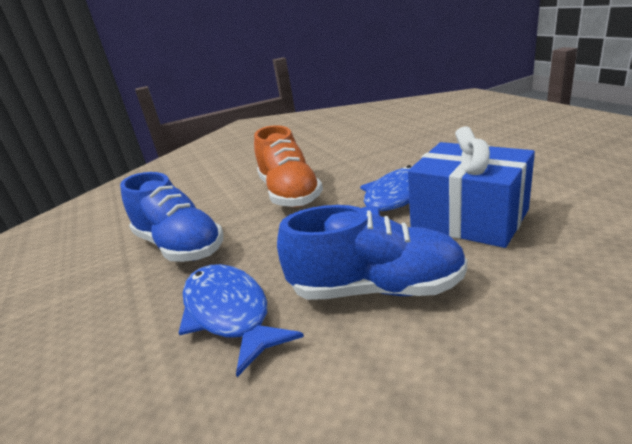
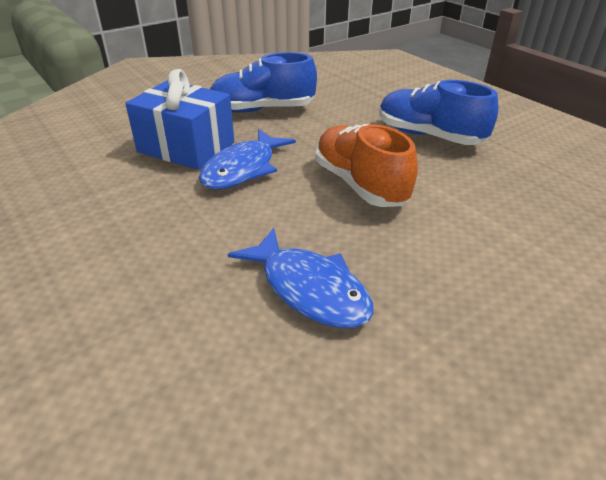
camera: 165 degrees right, 10 degrees up
(229, 313) = (347, 101): blue fish -> blue fish (309, 289)

